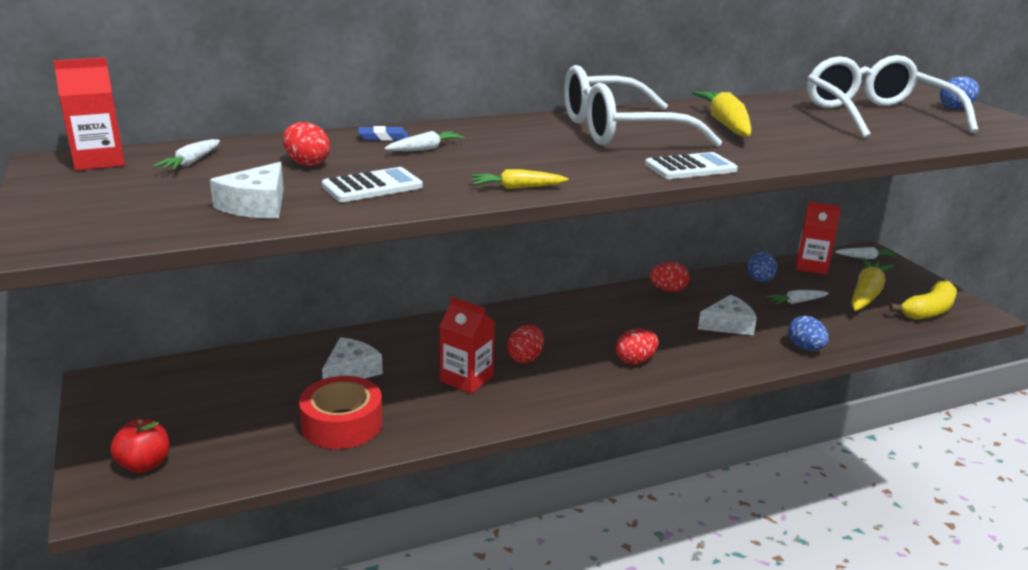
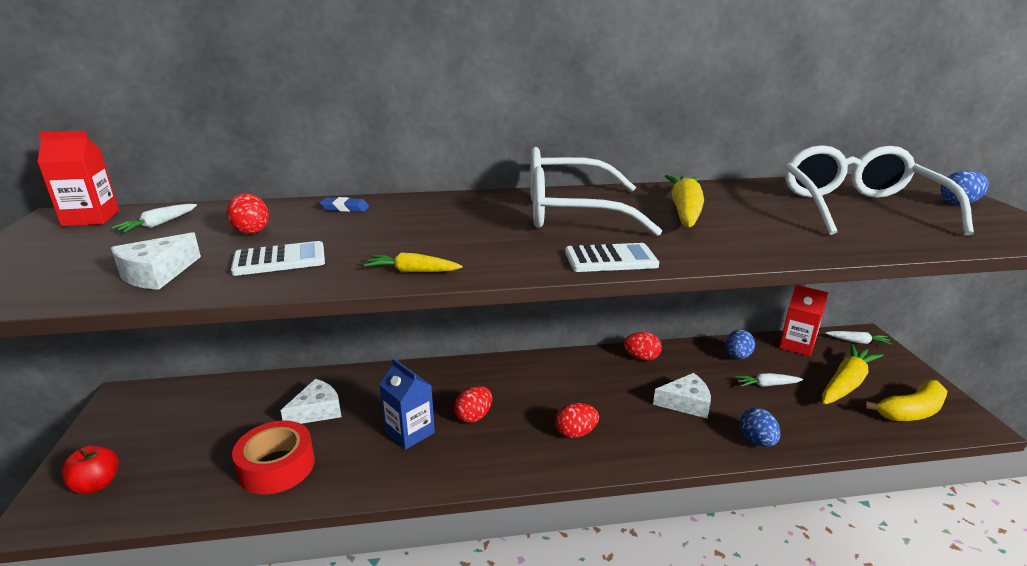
camera: 15 degrees right, 0 degrees up
(425, 149) = (369, 222): white carrot -> none
(466, 379) = (410, 432): red carton -> blue carton

